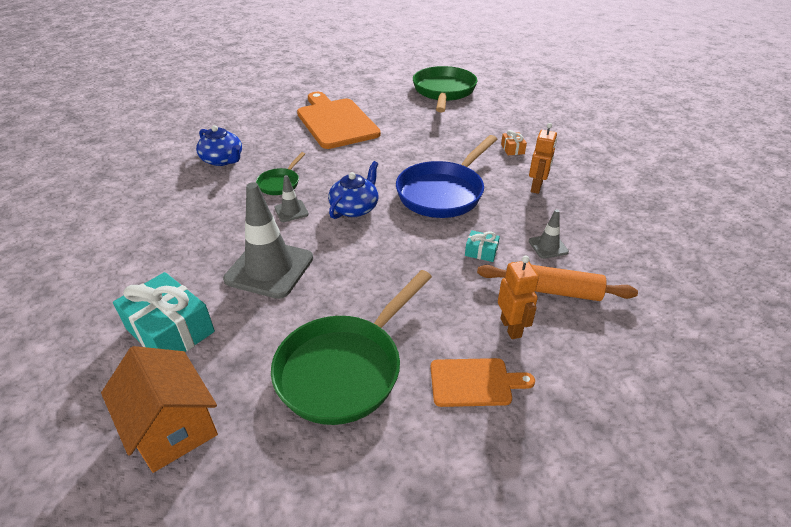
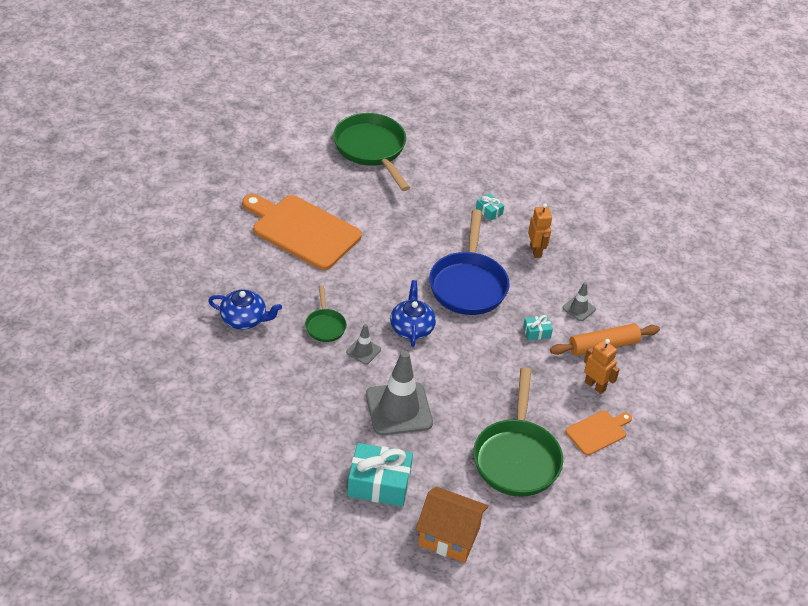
camera: 35 degrees left, 5 degrees up
(512, 149) = (489, 211): orange gift -> turquoise gift

